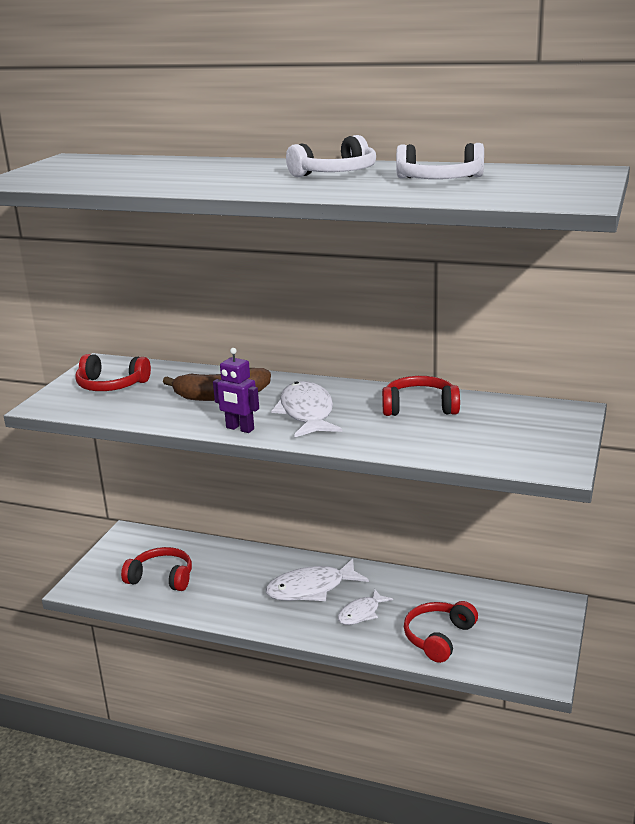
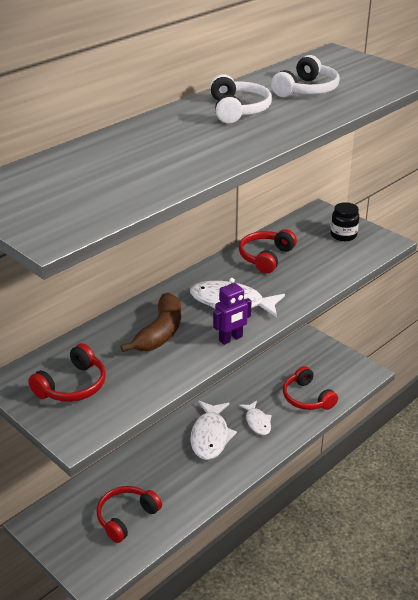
camera: 65 degrees left, 10 degrees up
(533, 437) = (343, 235): none -> black jar

